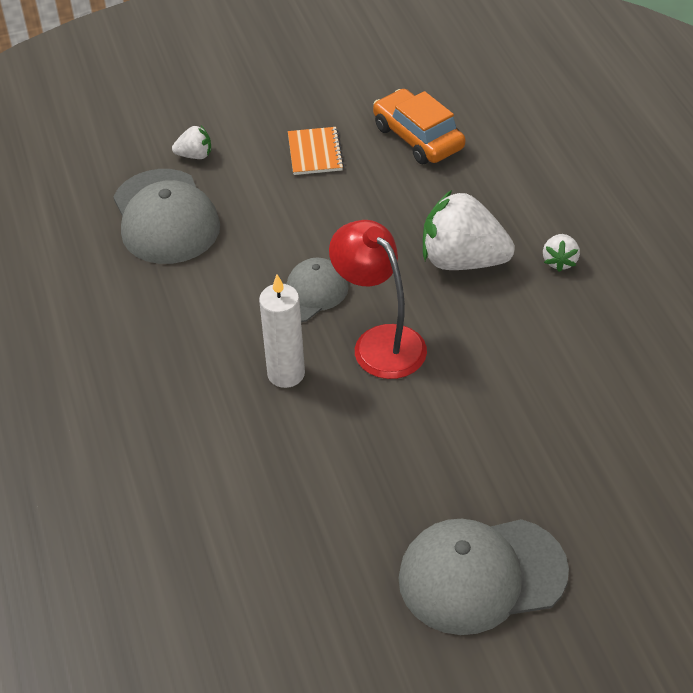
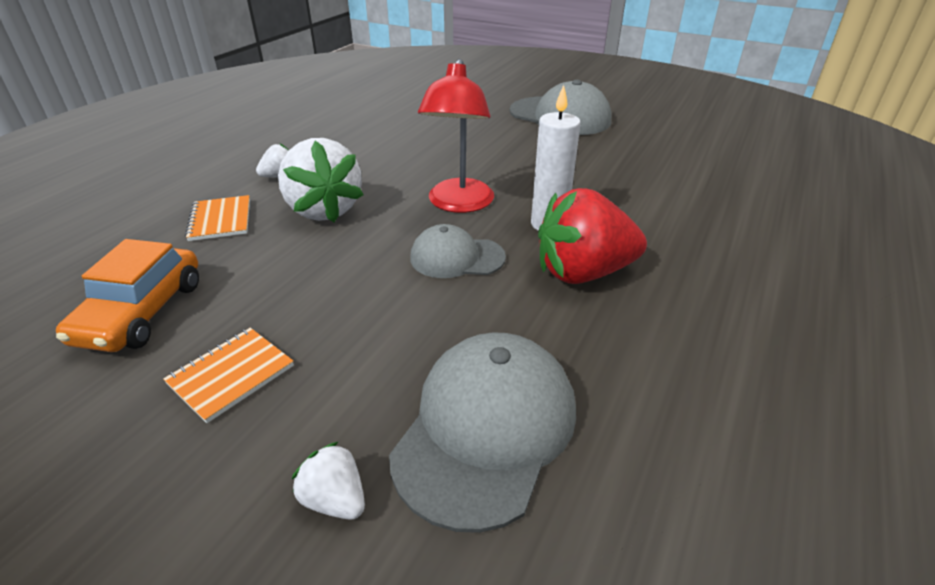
camera: 135 degrees left, 10 degrees down
(212, 344) = (583, 272): none -> red strawberry
(509, 202) = (220, 220): none -> orange notebook

